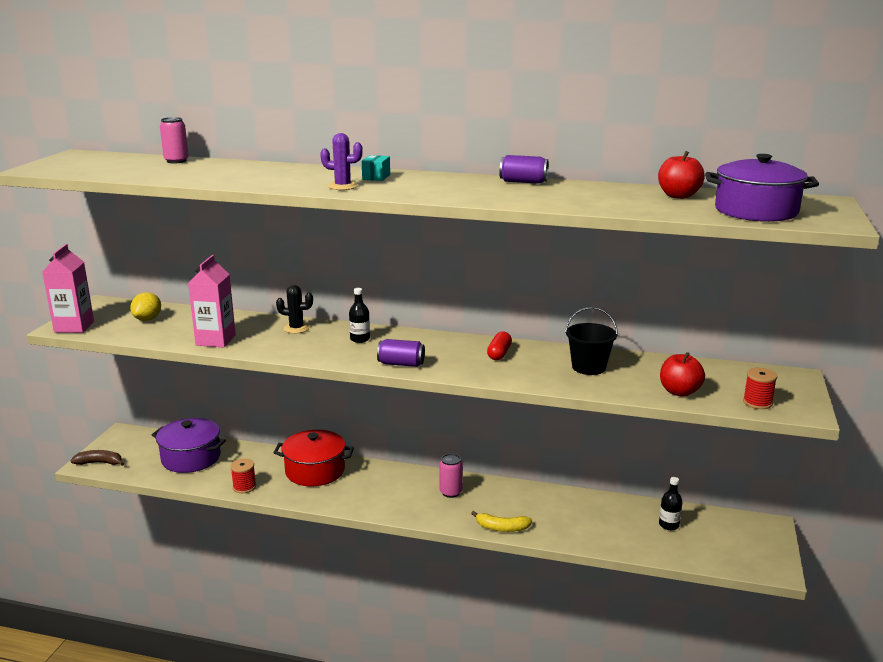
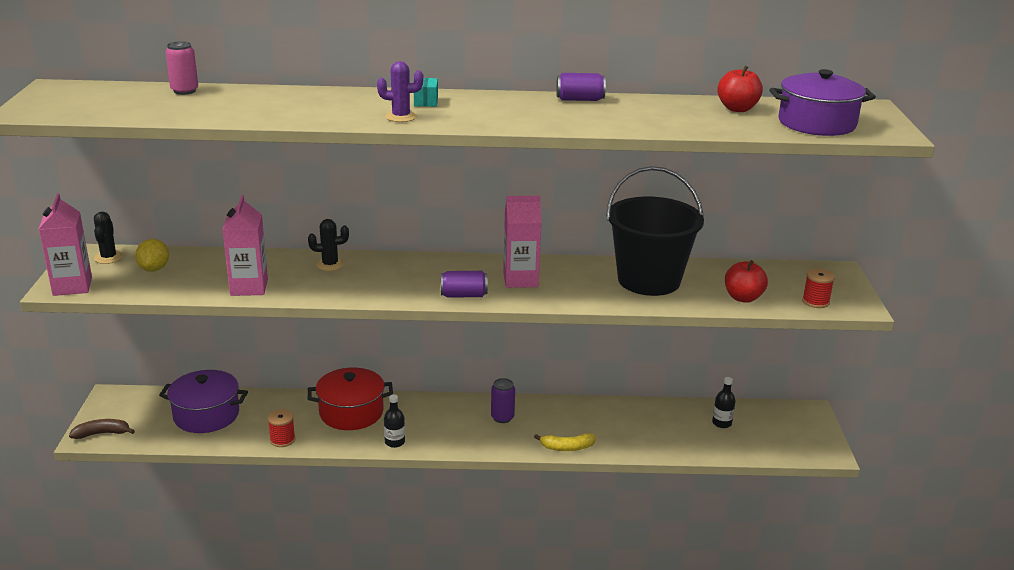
camera: 15 degrees left, 5 degrees up
(117, 308) = (108, 257): none -> black cactus
(360, 339) = (405, 271): black bottle -> black bottle (394, 442)
(450, 492) = (502, 417): pink can -> purple can
(462, 355) = (520, 279): none -> pink carton
(499, 354) = (556, 274): red capsule -> none
(588, 367) = (649, 280): black bucket -> black bucket, size x1.87

